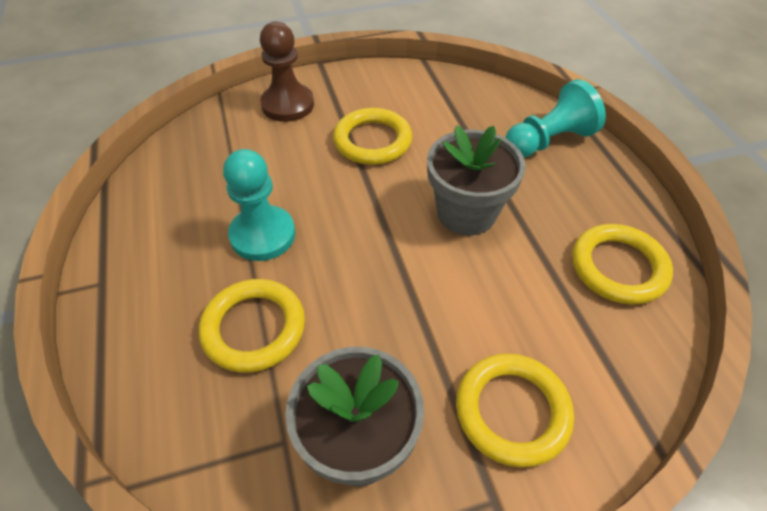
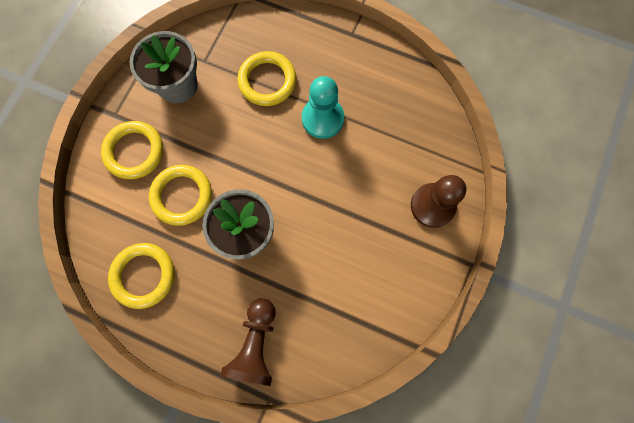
camera: 130 degrees right, 25 degrees up
(372, 141) = (350, 231): yellow ring -> yellow ring (182, 196)
(548, 141) = (256, 344): turquoise pawn -> brown pawn

